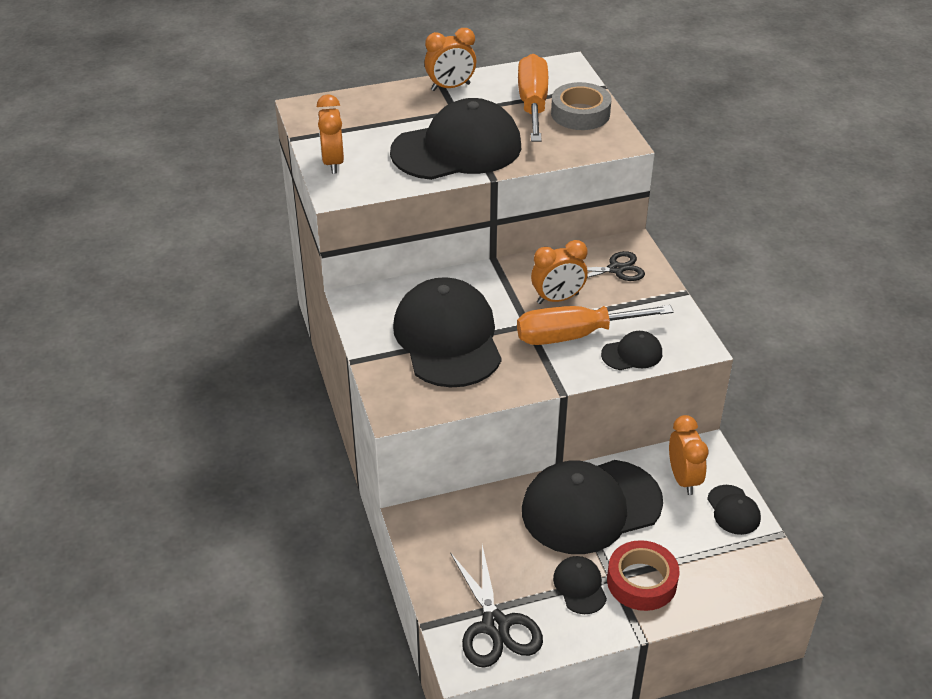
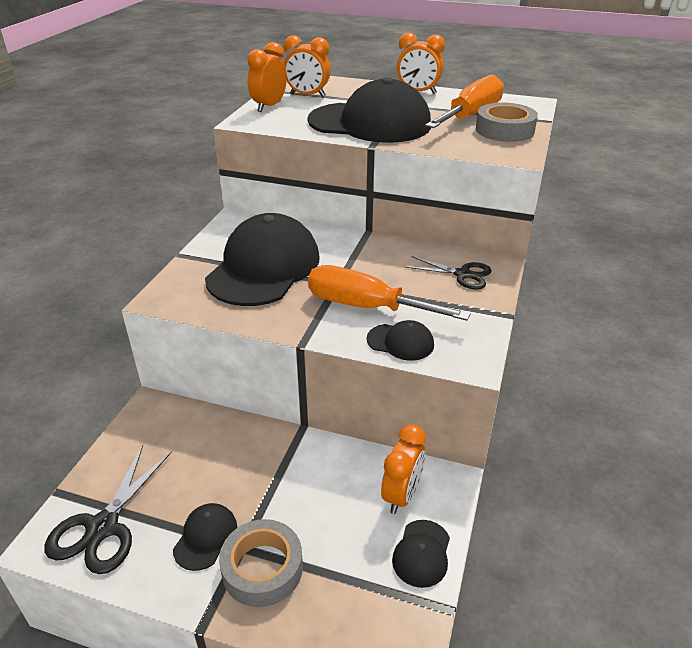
camera: 35 degrees right, 5 degrees down
(557, 299) = (385, 276): orange clock -> orange clock (307, 95)
(591, 506) = (293, 472): black cap -> none
(641, 581) = (262, 568): red tape -> grey tape

